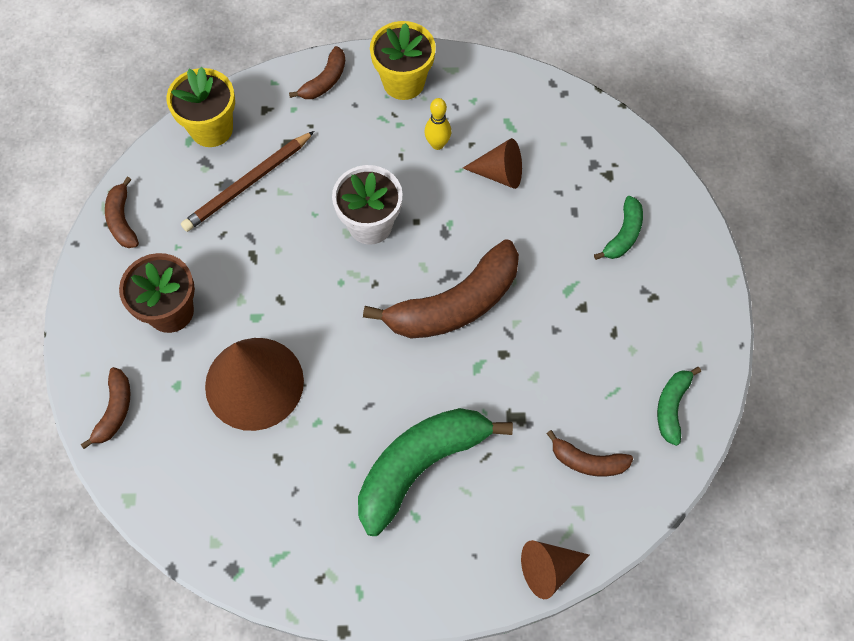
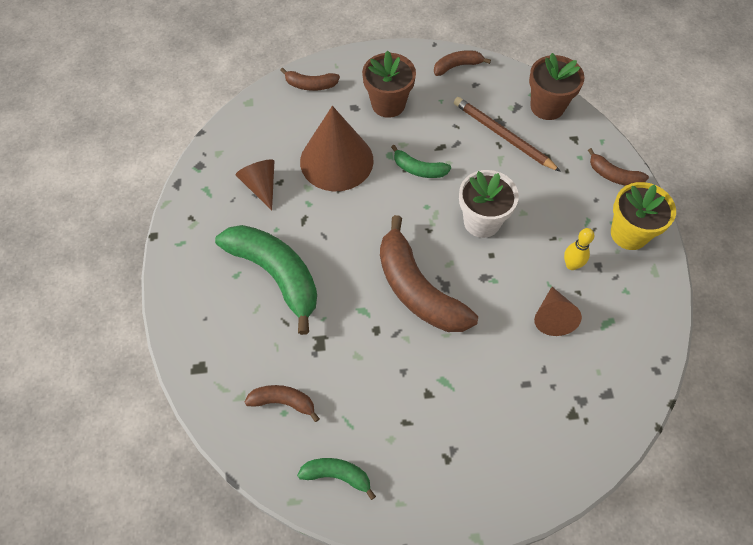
camera: 85 degrees right, 5 degrees down
(211, 129) = (547, 106): yellow flower pot -> brown flower pot
(548, 569) = (192, 373): brown cone -> brown cone (261, 186)
(587, 461) = (283, 402): brown banana -> brown banana turned 90 degrees clockwise
(623, 234) = (509, 429): green banana -> green banana (419, 169)

